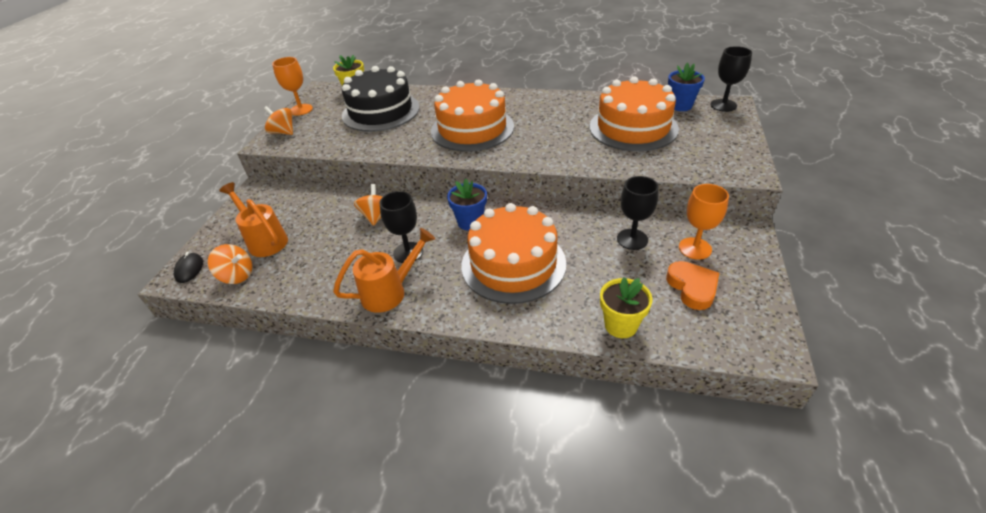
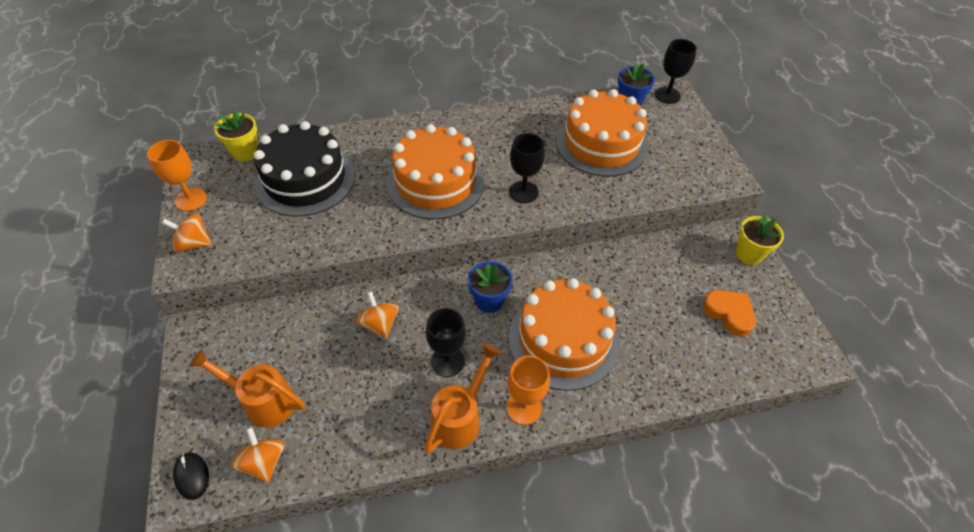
camera: 30 degrees left, 10 degrees up
(237, 275) = (264, 462): orange spinning top -> orange spinning top turned 105 degrees counterclockwise
(620, 325) = (694, 375): yellow flower pot -> yellow flower pot (748, 254)
(632, 239) = (653, 275): black goblet -> black goblet (523, 192)
(695, 248) = (710, 269): orange goblet -> orange goblet (524, 407)

